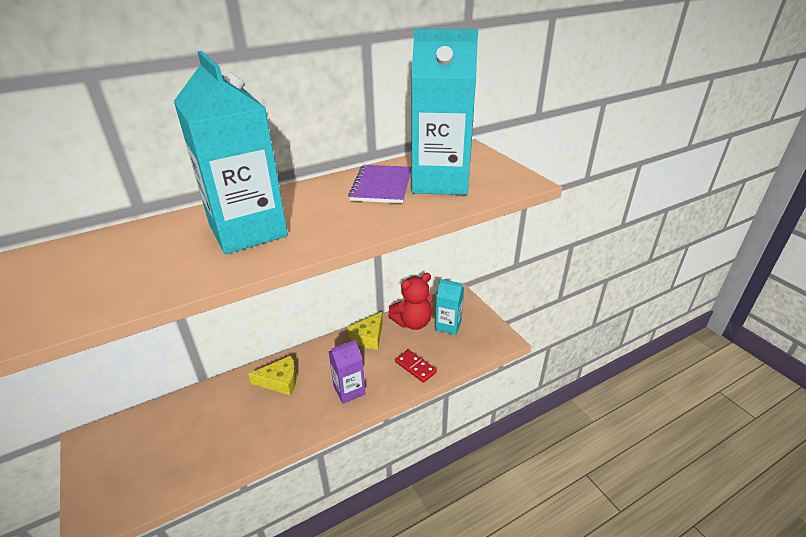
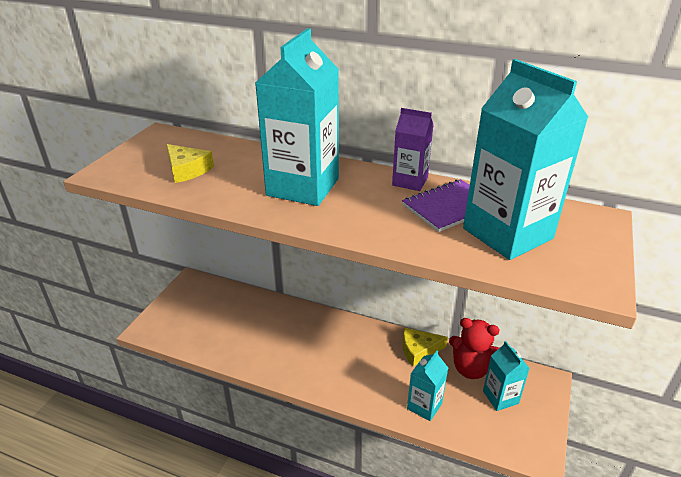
camera: 50 degrees right, 0 degrees up
(280, 381) = (319, 331): yellow cheese -> yellow cheese (187, 170)
(349, 390) = (353, 378): purple carton -> purple carton (410, 181)
(415, 367) = (424, 406): red domino -> turquoise carton

